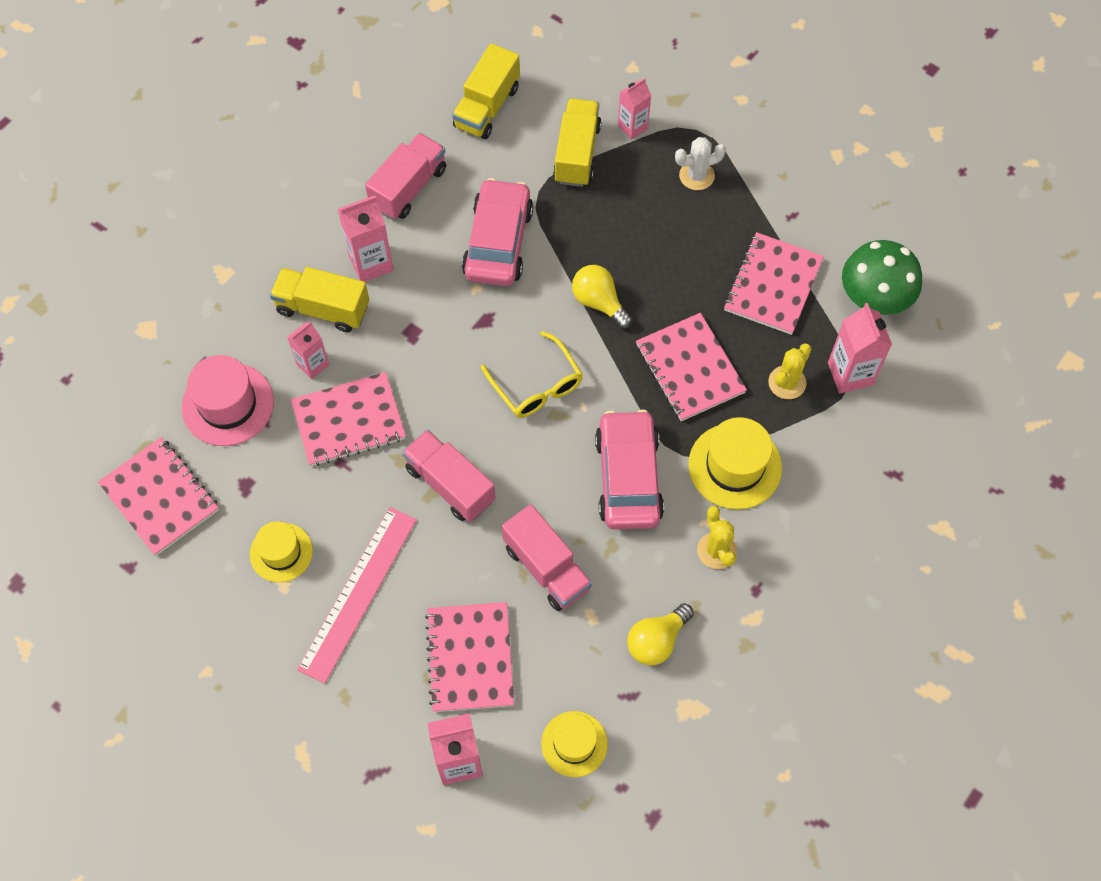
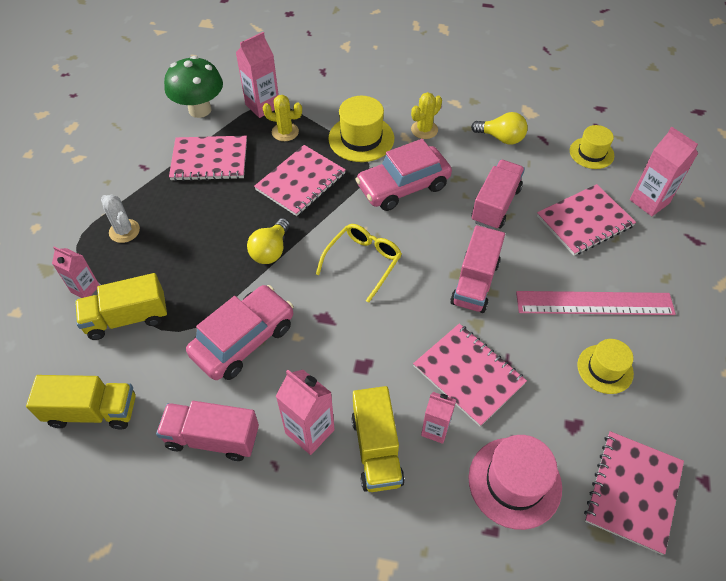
camera: 115 degrees left, 10 degrees down
(498, 242) = (243, 339): pink car -> pink car turned 150 degrees clockwise

